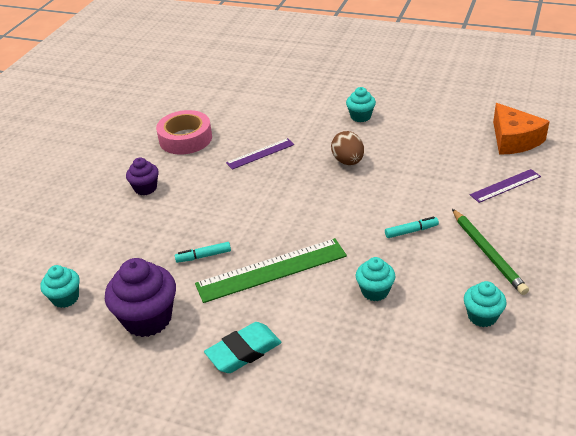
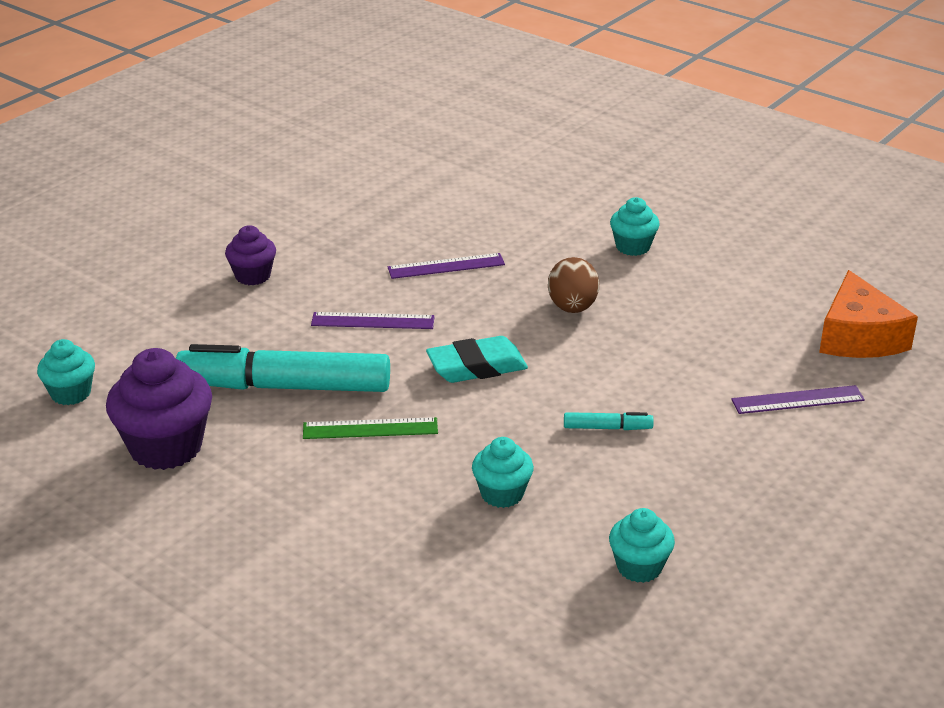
camera: 15 degrees right, 5 degrees down
(185, 139) = (347, 219): pink tape -> none
(203, 256) = (285, 386): turquoise marker -> turquoise marker, size x2.47
(235, 199) = (373, 321): none -> purple ruler
(243, 351) = (272, 521): turquoise eraser -> turquoise eraser (477, 366)
(271, 270) = (370, 428): green ruler -> green ruler, size x0.57
(487, 253) = (705, 486): green pencil -> none

